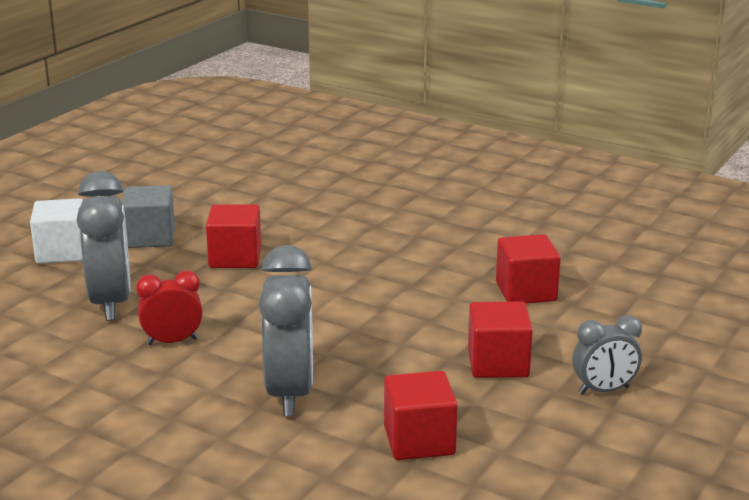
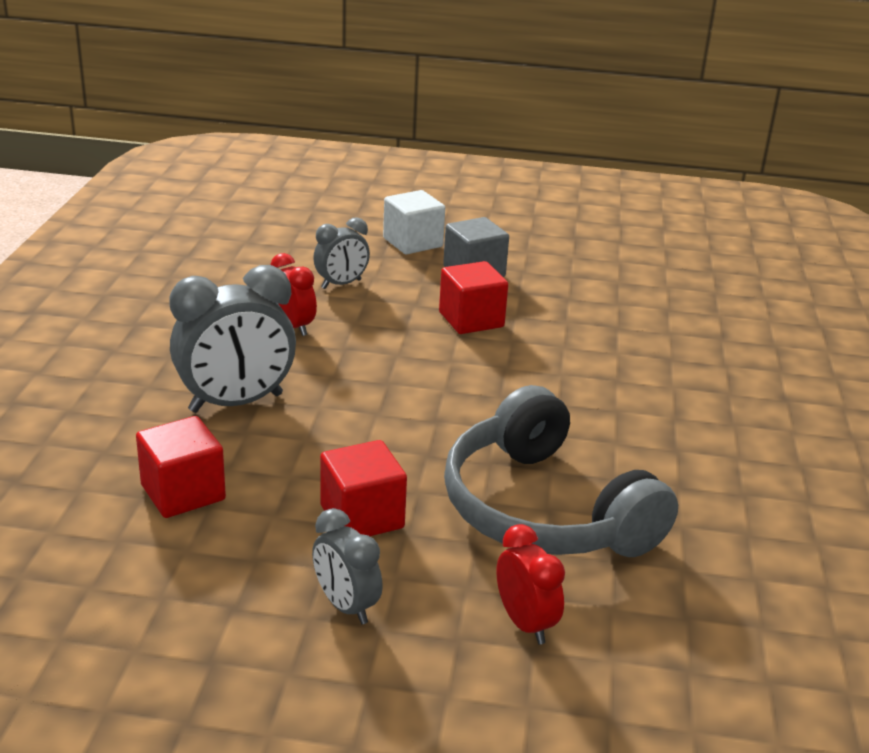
camera: 65 degrees right, 5 degrees up
(111, 302) = (341, 284): grey clock -> grey clock, size x0.56
(526, 291) = (544, 510): red cube -> grey headphones
(647, 327) = (525, 623): none -> red clock

